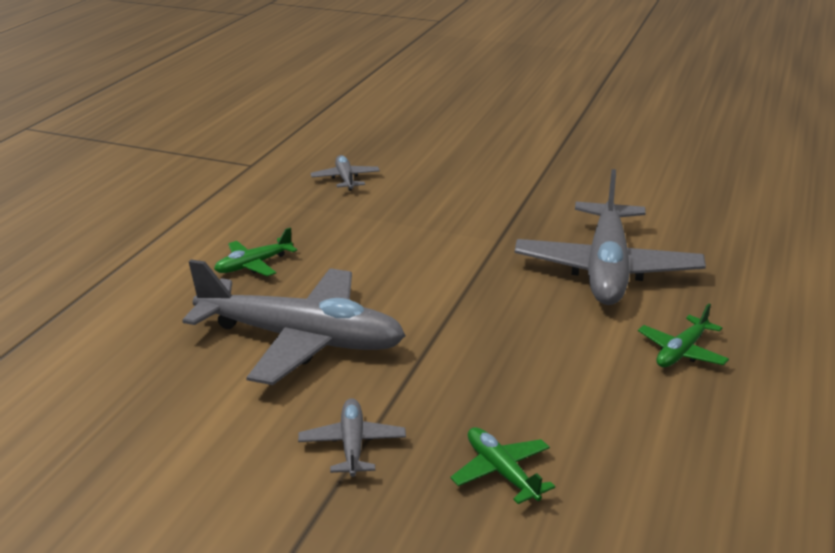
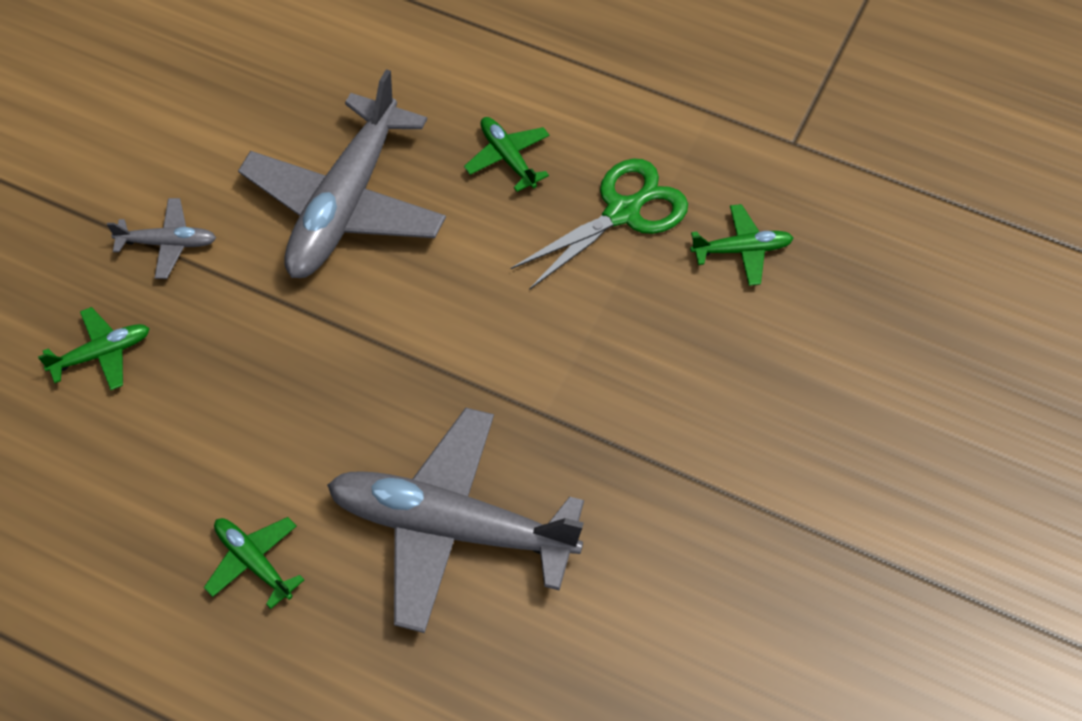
camera: 95 degrees right, 30 degrees up
(312, 218) = (622, 213): none -> green scissors
(345, 179) = (742, 250): grey plane -> green plane

